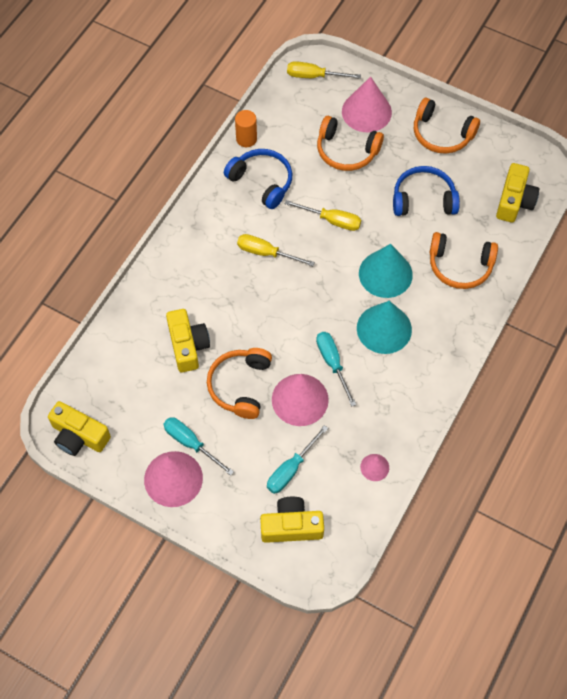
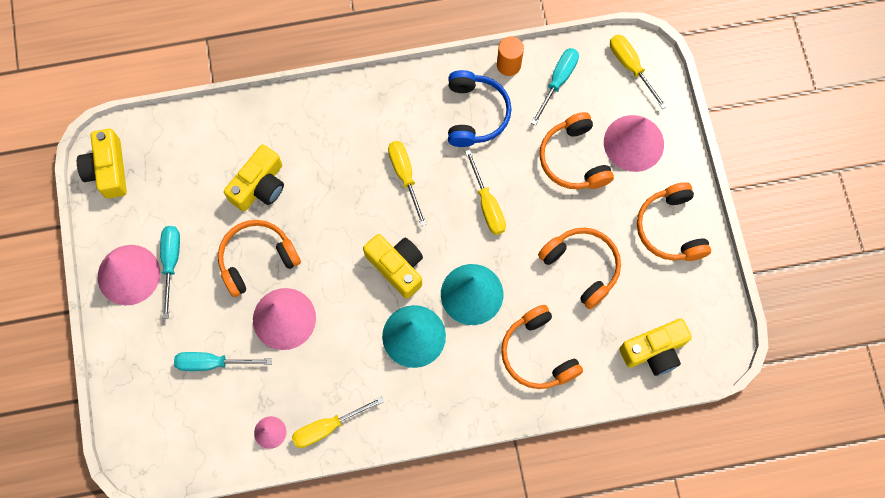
camera: 50 degrees right, 10 degrees up
(291, 526) = (160, 405): yellow camera -> yellow camera (397, 267)
(332, 363) = (342, 319): turquoise screwdriver -> turquoise screwdriver (558, 81)
(402, 427) = (327, 427): none -> yellow screwdriver
(423, 199) = (582, 267): blue headphones -> orange headphones

